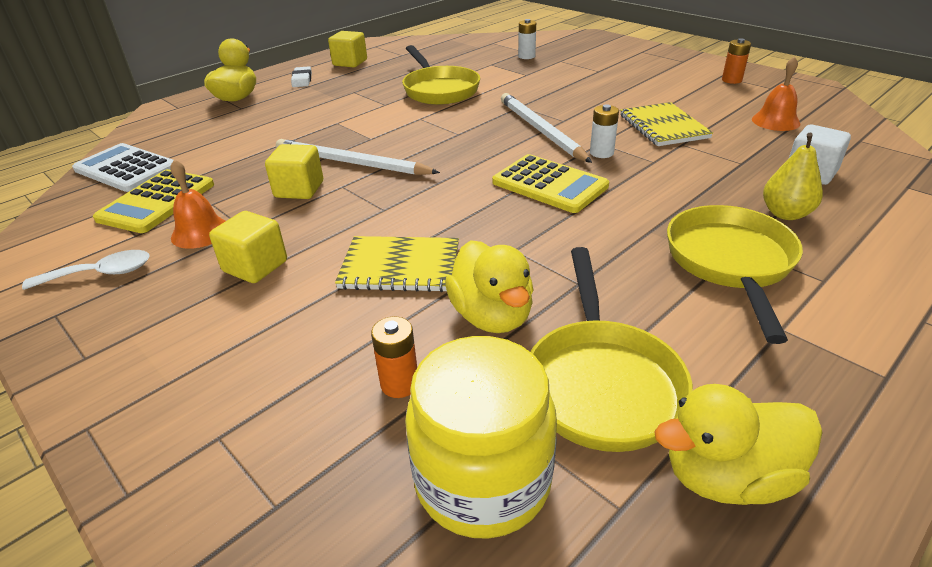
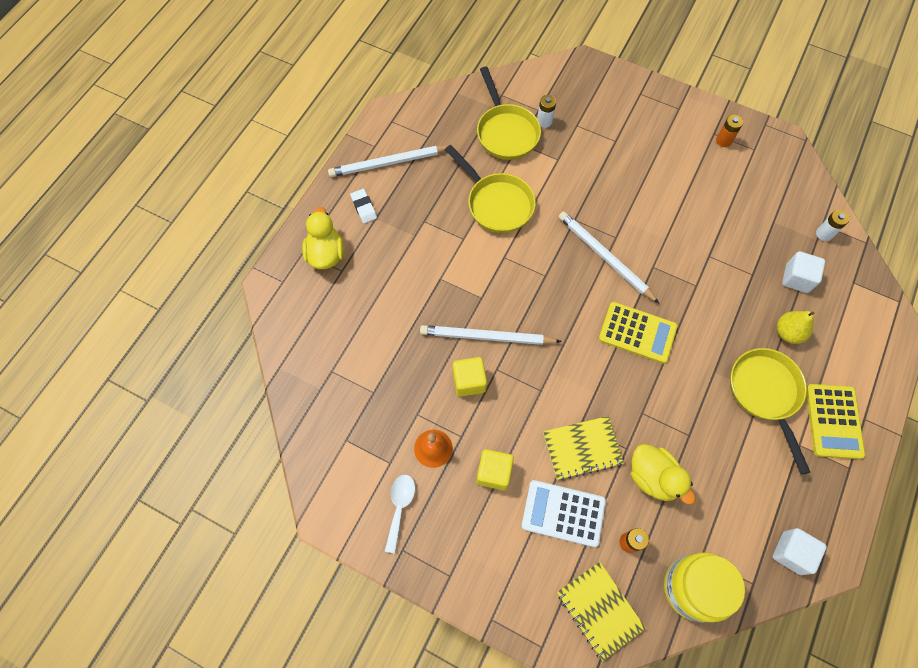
camera: 20 degrees left, 30 degrees up
(100, 274) = (400, 507): white spoon -> white spoon turned 45 degrees counterclockwise
(126, 169) = (316, 386): white calculator -> white calculator (563, 513)
(157, 202) = (375, 422): yellow calculator -> yellow calculator (833, 421)
(350, 63) = (388, 163): yellow cube -> white pencil
(601, 153) = (658, 281): white battery -> white battery (824, 234)
(601, 382) = (724, 511): yellow pan -> yellow pan (506, 132)
(663, 126) = (690, 232): yellow notebook -> yellow notebook (599, 610)
(727, 477) = (791, 553): yellow duck -> white cube
(775, 121) = (765, 207): orange bell -> none

